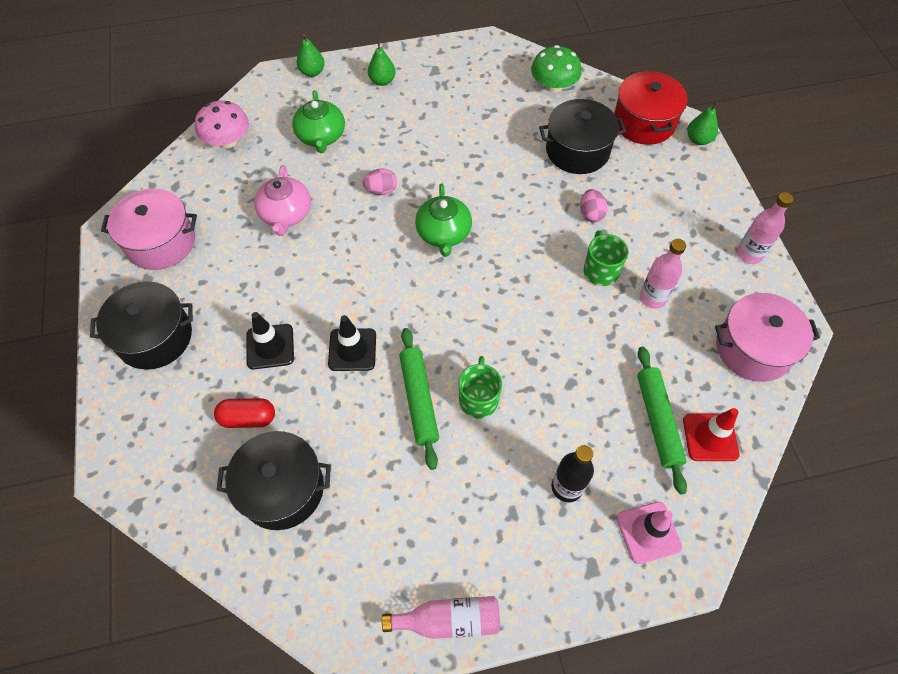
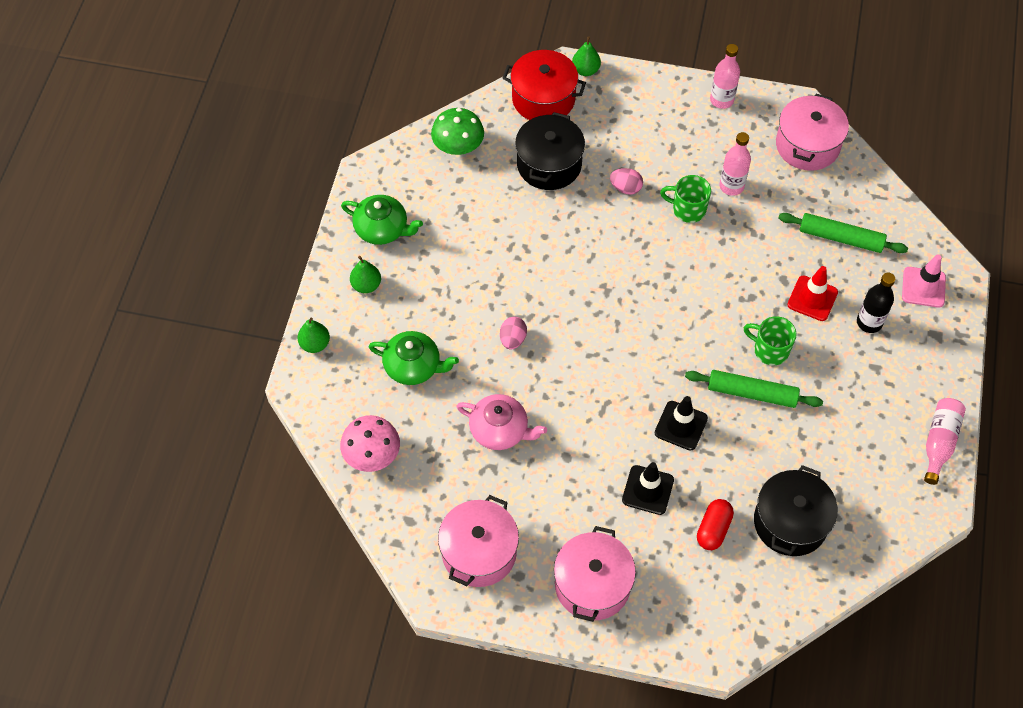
camera: 65 degrees left, 0 degrees up
(155, 337) = (592, 585): black pot -> pink pot
(443, 233) = (590, 308): green teapot -> green teapot (382, 229)
(710, 437) = (867, 212): red traffic cone -> red traffic cone (812, 298)

